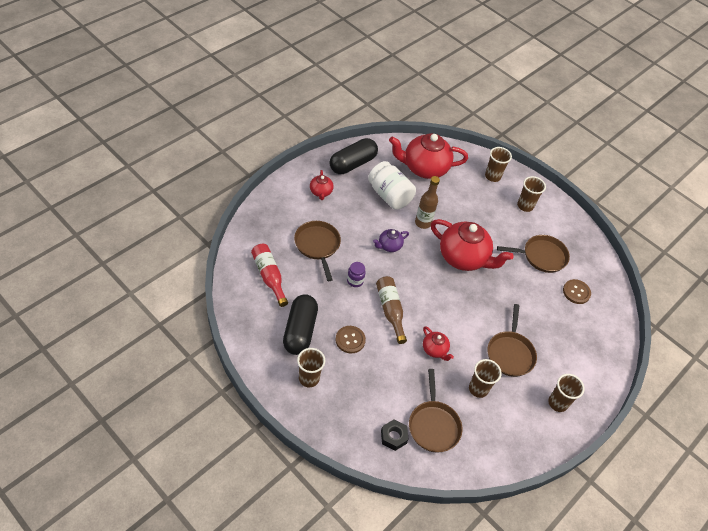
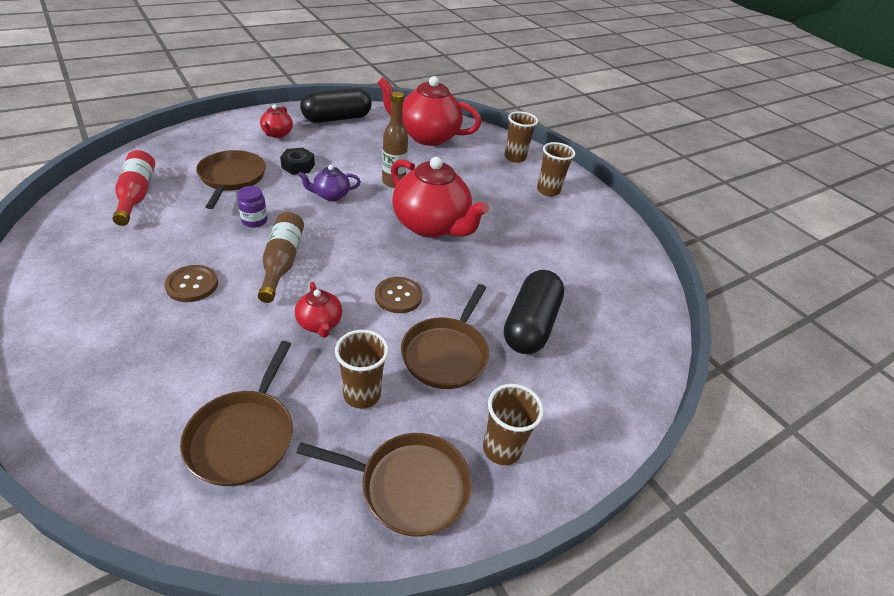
camera: 15 degrees right, 10 degrees down
(300, 331) = (125, 259): black capsule -> black capsule (530, 325)
(309, 378) = (83, 320): brown cup -> none
(389, 195) = (365, 151): white jar -> none
(393, 437) = (155, 439): black nut -> black nut (298, 166)
(542, 256) = (552, 244): brown pan -> brown pan (409, 486)
(576, 292) = (592, 295): brown button -> brown button (398, 296)

